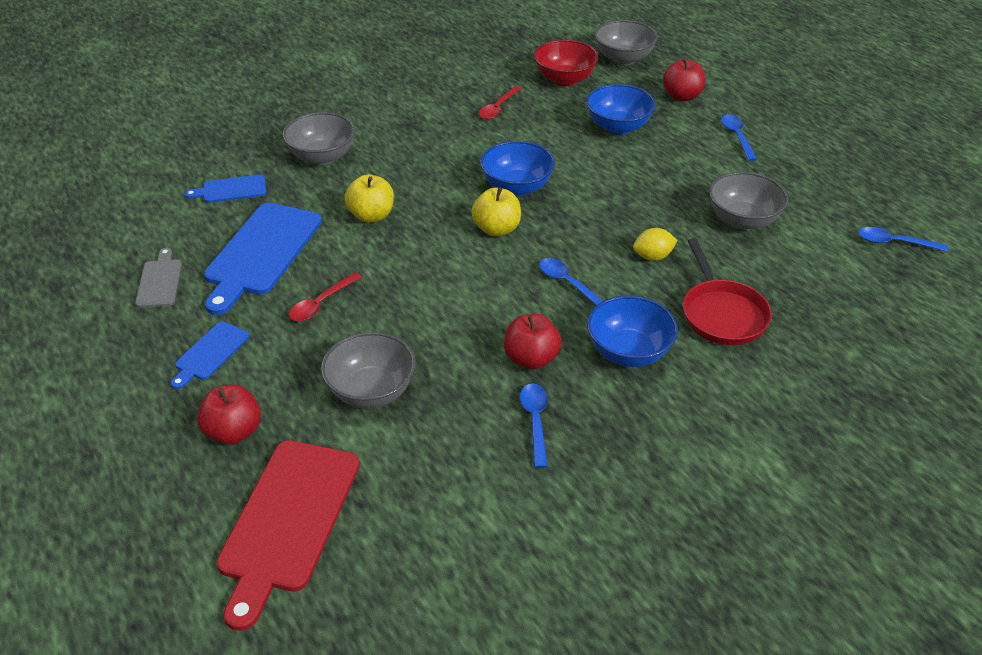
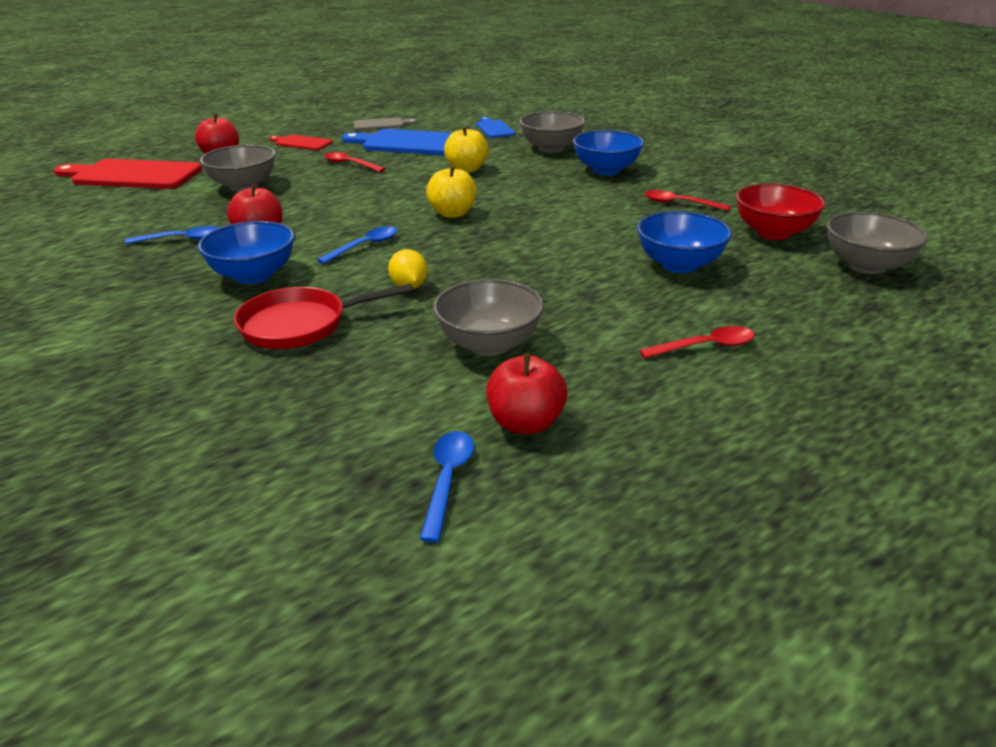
camera: 85 degrees right, 10 degrees down
(210, 353) = (301, 143): blue cutting board -> red cutting board
(517, 187) = (527, 218): blue bowl -> blue bowl (606, 170)
(682, 96) = (793, 306): red apple -> red apple (525, 423)
(737, 137) = (705, 347): blue spoon -> red spoon

